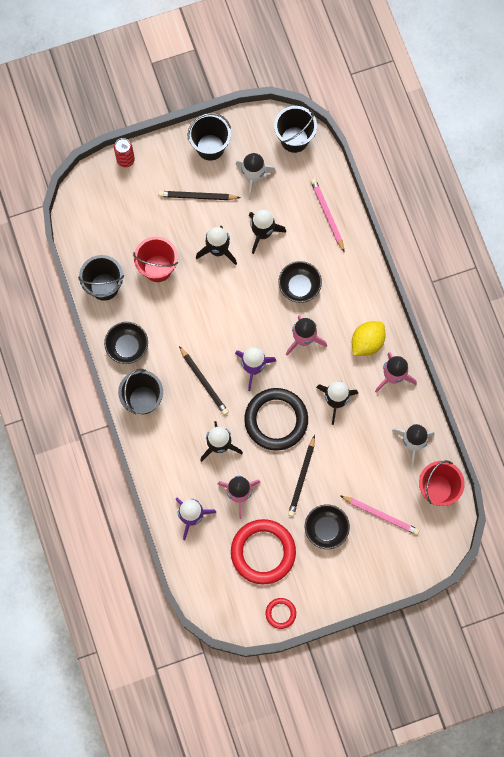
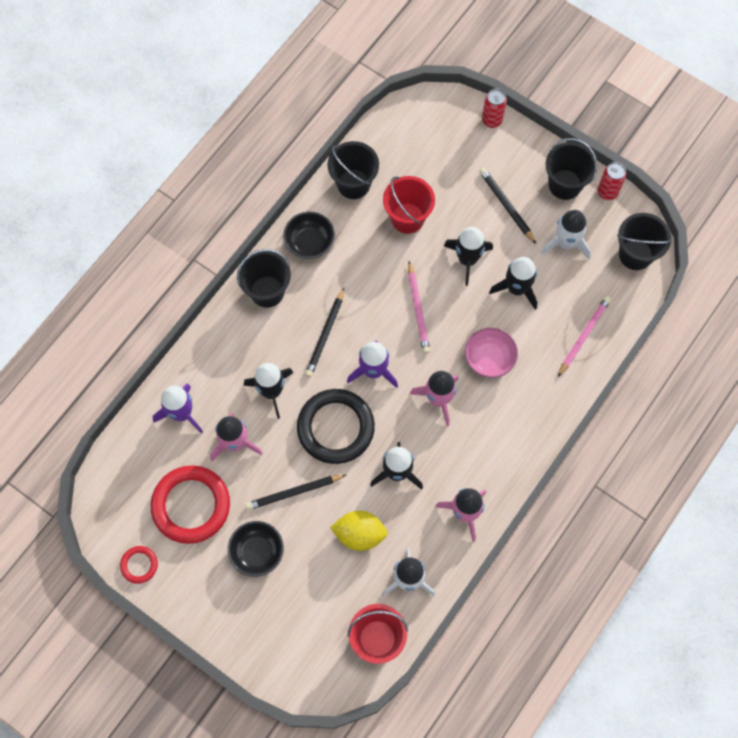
camera: 55 degrees right, 5 degrees down
(236, 124) = (607, 192): none -> red can
(299, 286) = (489, 359): black bowl -> pink bowl
(367, 342) = (481, 463): yellow lemon -> yellow lemon (359, 534)
(381, 515) = (309, 598): pink pencil -> pink pencil (418, 310)

